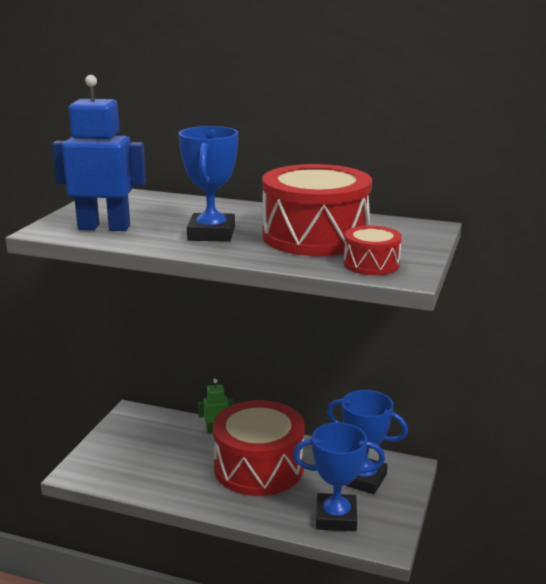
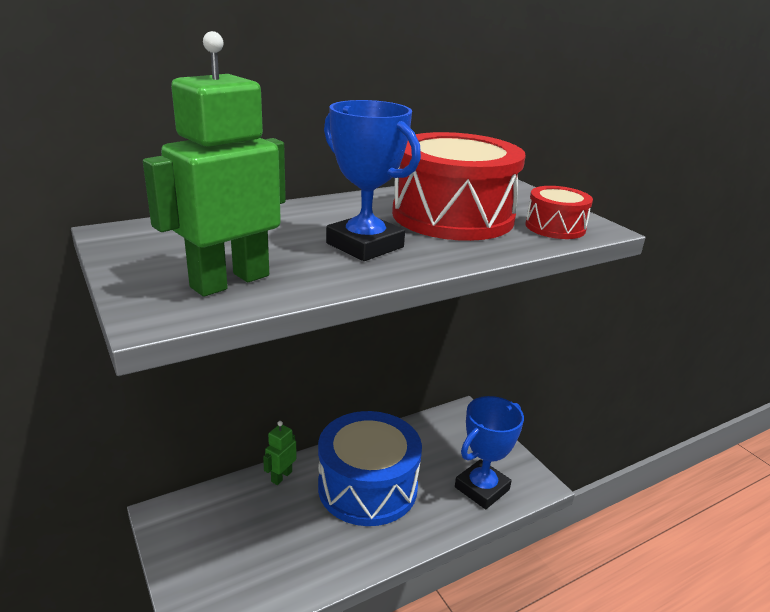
camera: 50 degrees left, 5 degrees up
(104, 227) = (229, 281): blue robot -> green robot
(259, 467) = (367, 486): red drum -> blue drum
(363, 479) = (451, 442): blue trophy -> none

